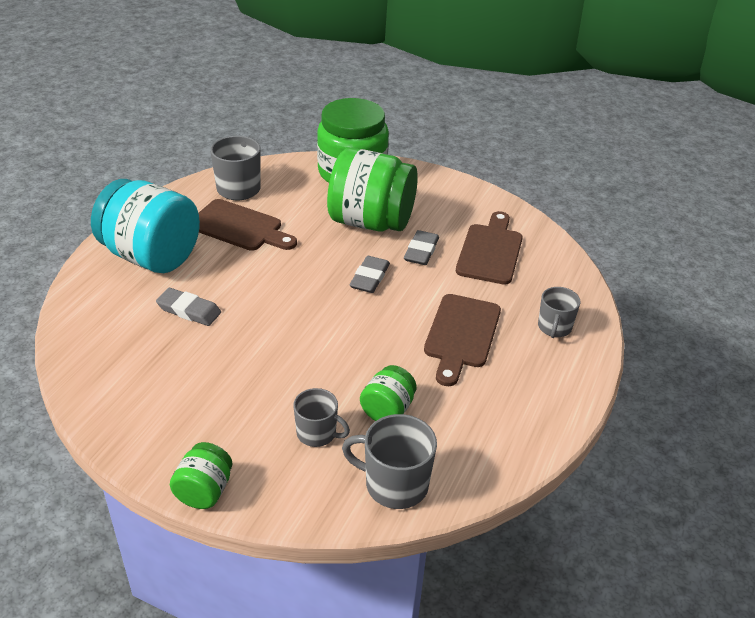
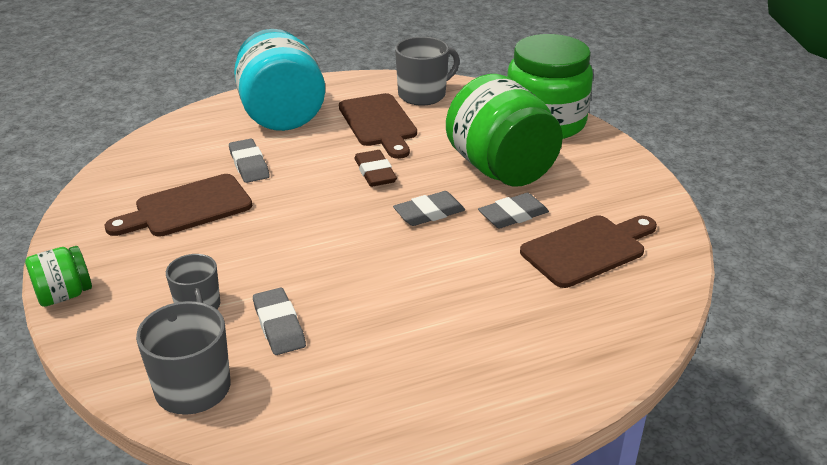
camera: 45 degrees right, 5 degrees down
(292, 267) = (375, 172): none -> brown eraser
(387, 410) = (279, 325): green jar -> grey eraser
(461, 335) = (441, 305): brown cutting board -> brown cutting board (187, 208)
(554, 327) = (551, 354): grey mug -> none

